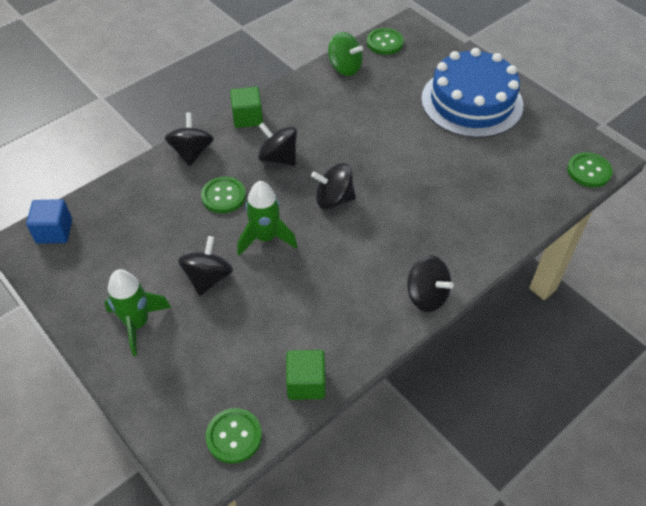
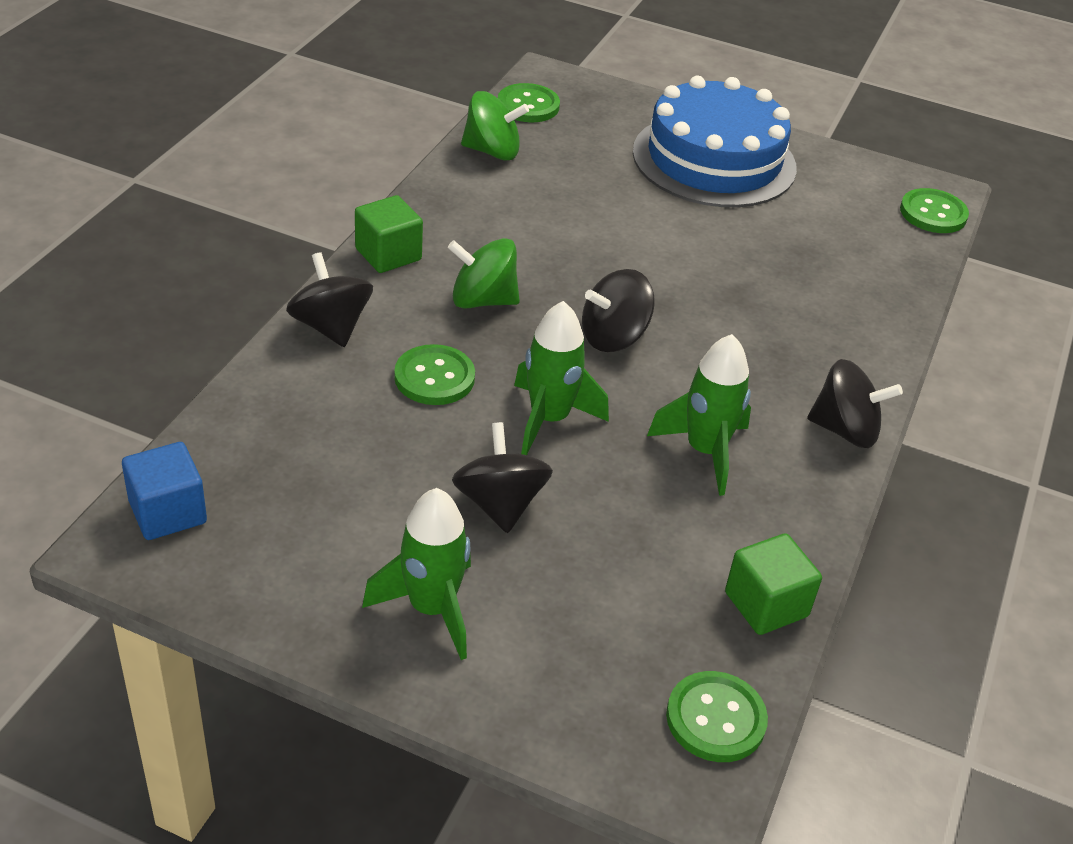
camera: 30 degrees left, 10 degrees down
(278, 158) = (482, 300): black spinning top -> green spinning top
(336, 283) = (705, 451): none -> green rocket

